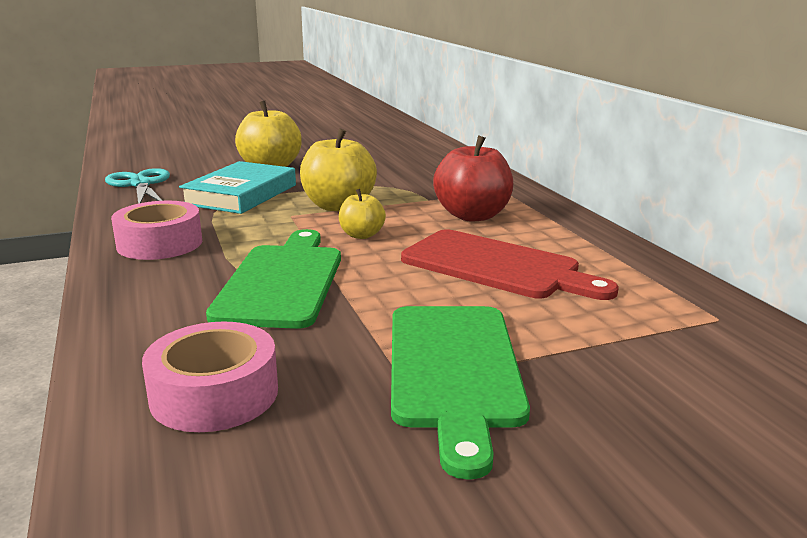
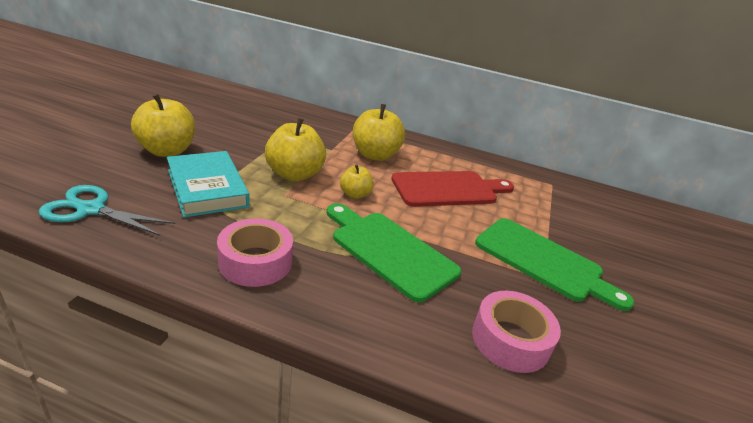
camera: 55 degrees left, 10 degrees up
(472, 216) = (375, 155): red apple -> yellow apple

